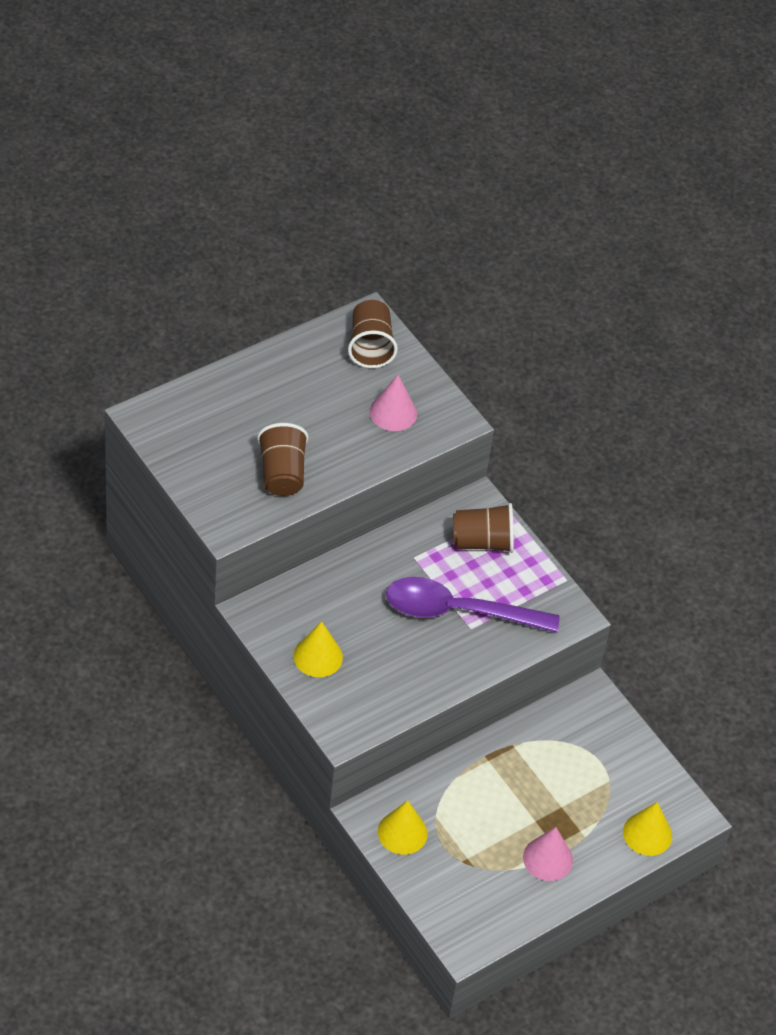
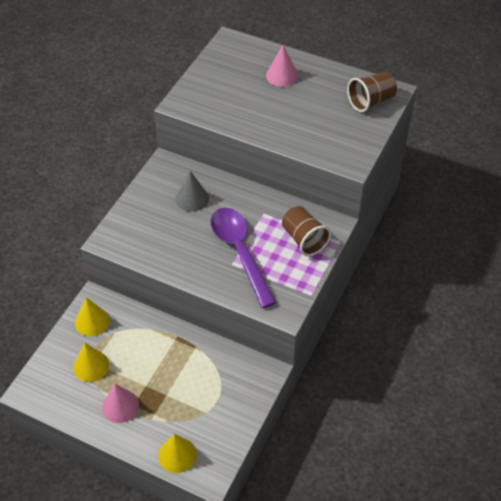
camera: 65 degrees right, 0 degrees up
(282, 474) = (238, 108): brown cup -> none
(318, 656) = (154, 204): yellow cone -> yellow cone (91, 366)
(337, 614) = (192, 198): none -> grey cone
(393, 412) = (330, 132): pink cone -> pink cone (281, 75)

